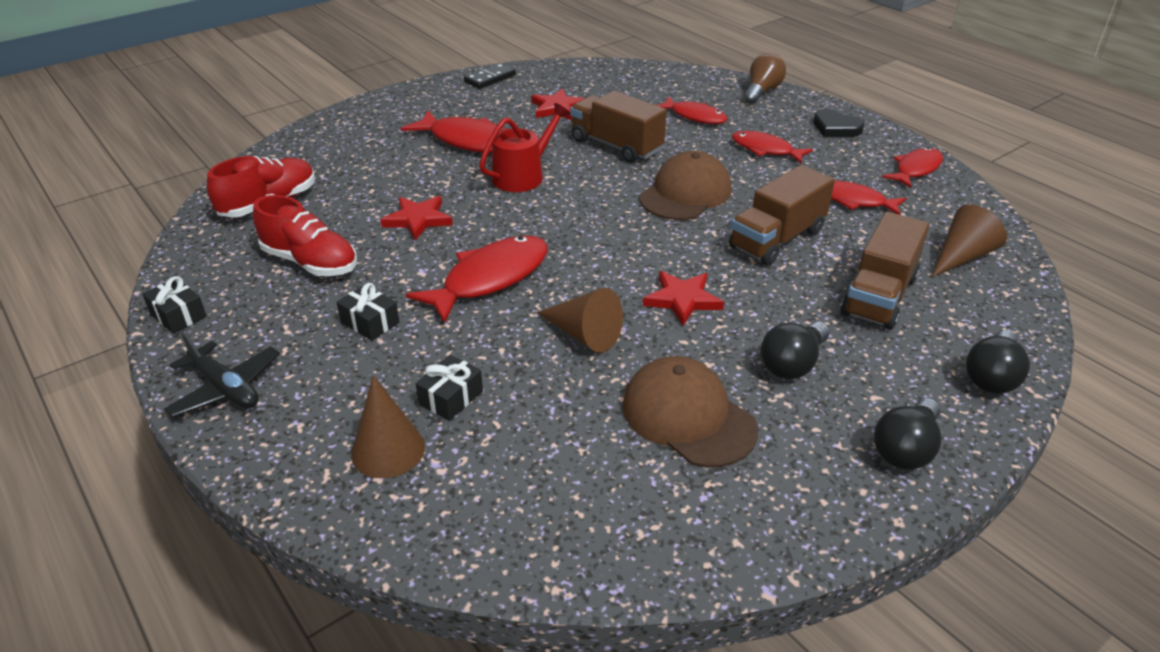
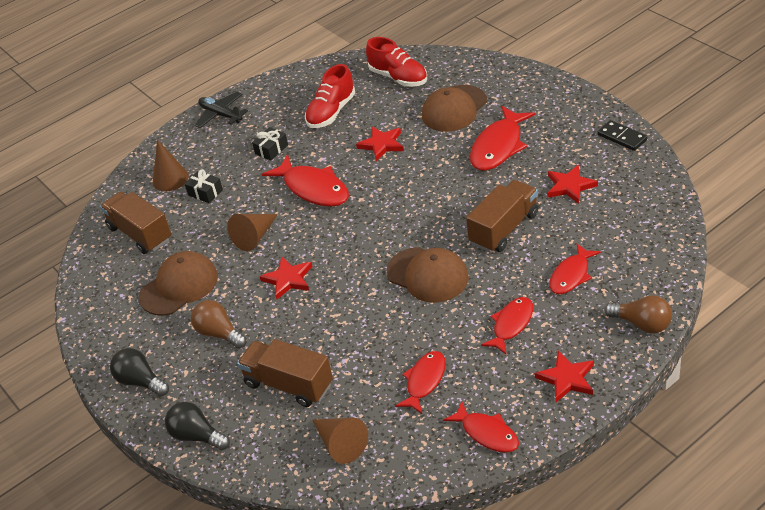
camera: 95 degrees right, 5 degrees up
(178, 315) = (281, 81): black gift -> none
(225, 388) = (221, 115): black plane -> black plane turned 90 degrees clockwise
(374, 165) = (454, 109): none -> brown cap
(523, 176) = (446, 183): red watering can -> none
(777, 239) = (363, 329): brown truck -> brown truck (140, 234)
(792, 364) = (219, 333): black light bulb -> brown light bulb
(835, 128) = (567, 379): black heart -> red star

